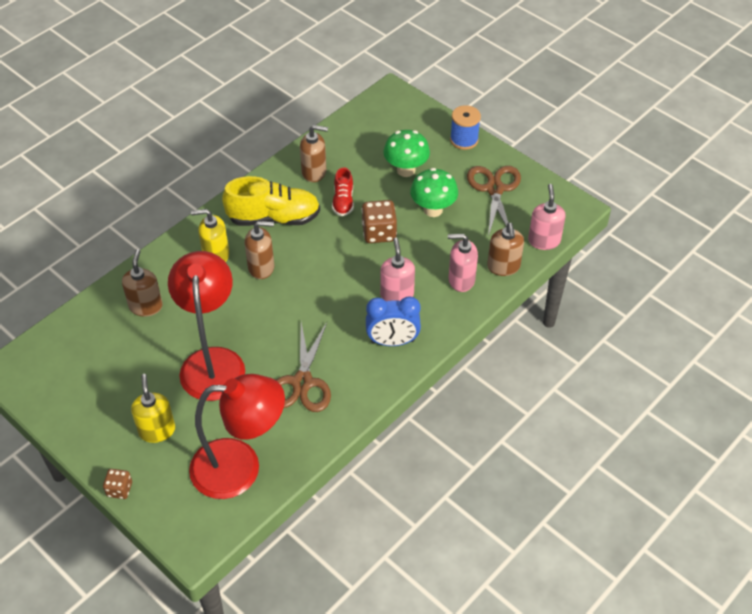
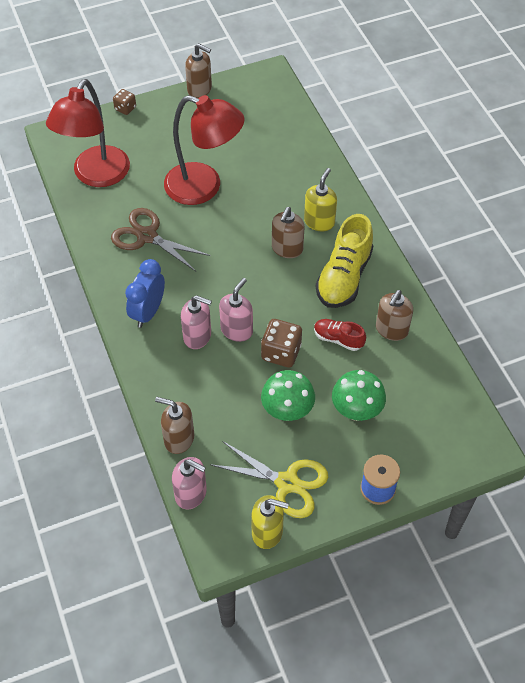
camera: 115 degrees right, 5 degrees up
(146, 306) = (287, 162): brown soap dispenser -> brown soap dispenser (200, 89)
(157, 430) = (161, 139): yellow soap dispenser -> yellow soap dispenser (267, 532)
(461, 280) = (184, 395): pink soap dispenser -> pink soap dispenser (237, 330)
(495, 189) = (287, 483): brown scissors -> yellow scissors

